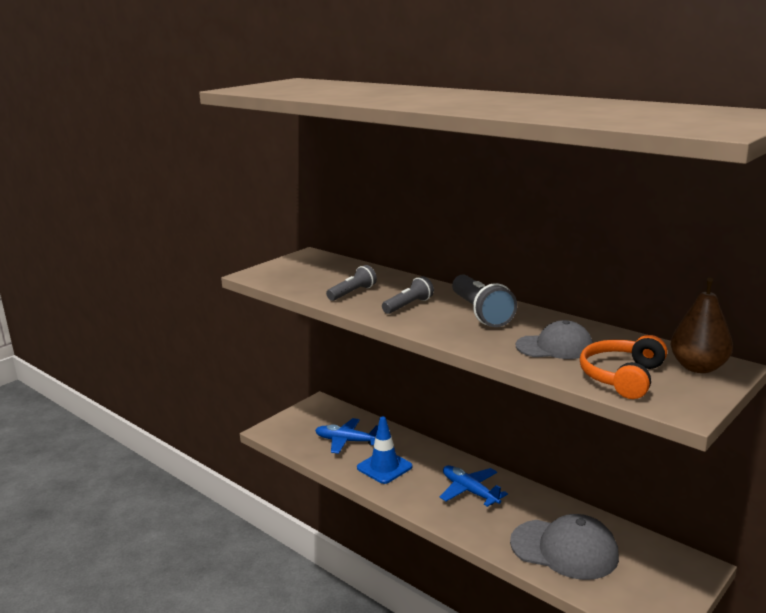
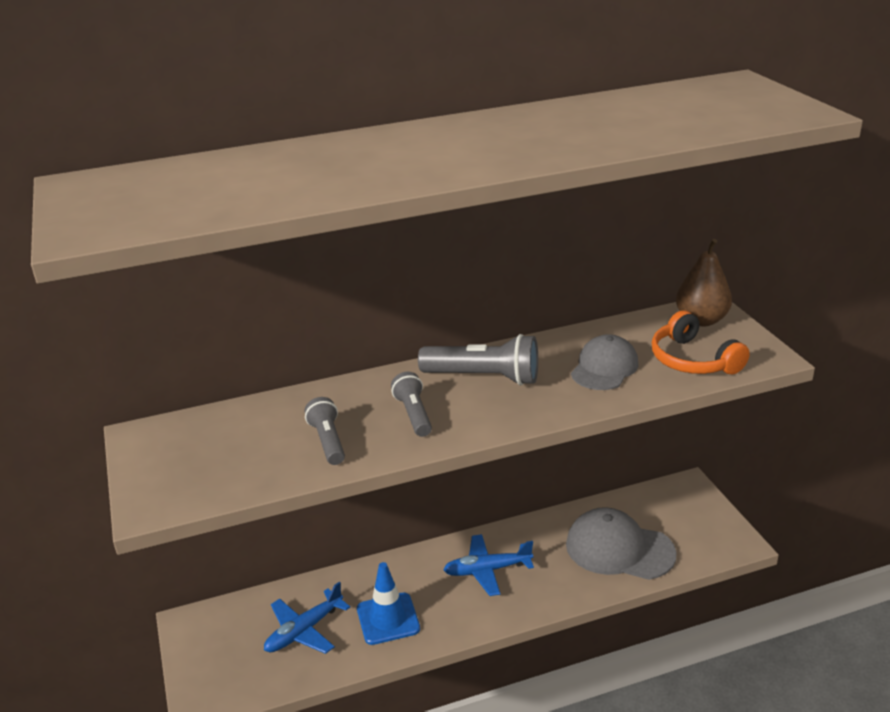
camera: 60 degrees left, 10 degrees up
(564, 549) = (619, 549): grey cap -> grey cap turned 120 degrees counterclockwise

